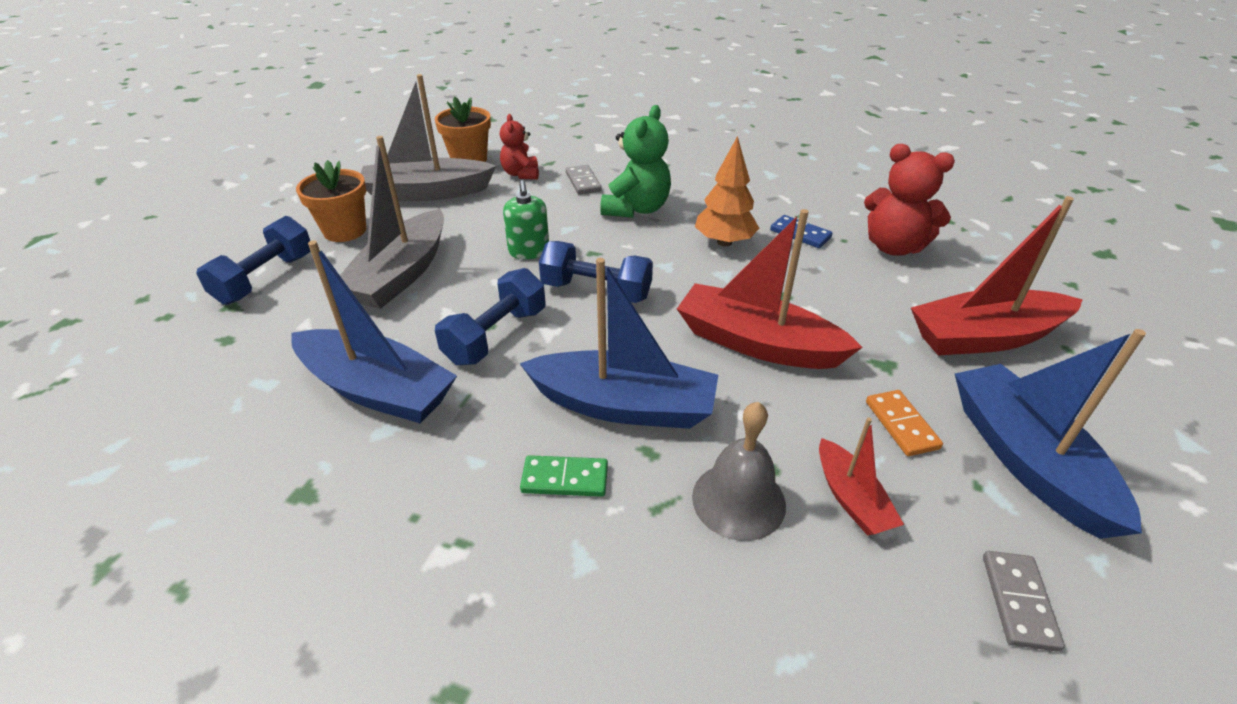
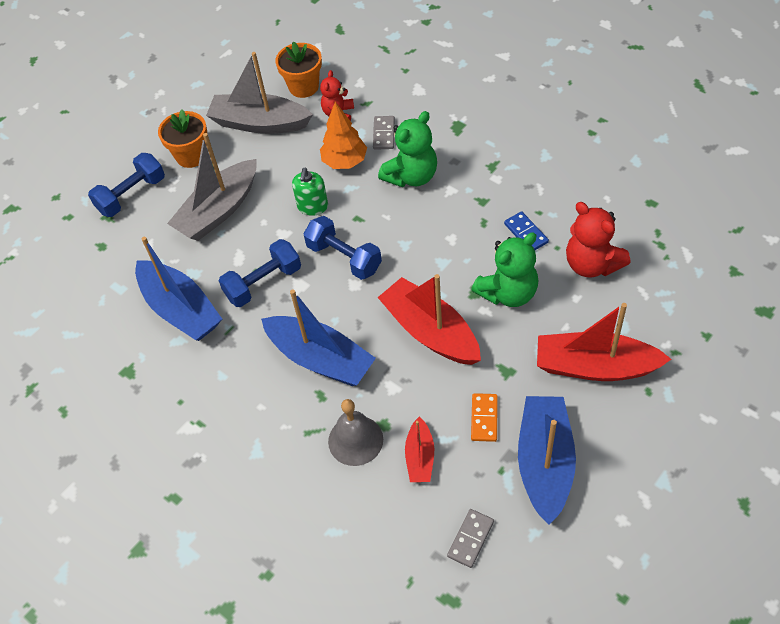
camera: 25 degrees right, 15 degrees up
(565, 478) = (266, 400): green domino -> none
(724, 242) = (461, 229): orange tree -> orange tree (345, 162)
(823, 287) = (508, 293): none -> green teddy bear

